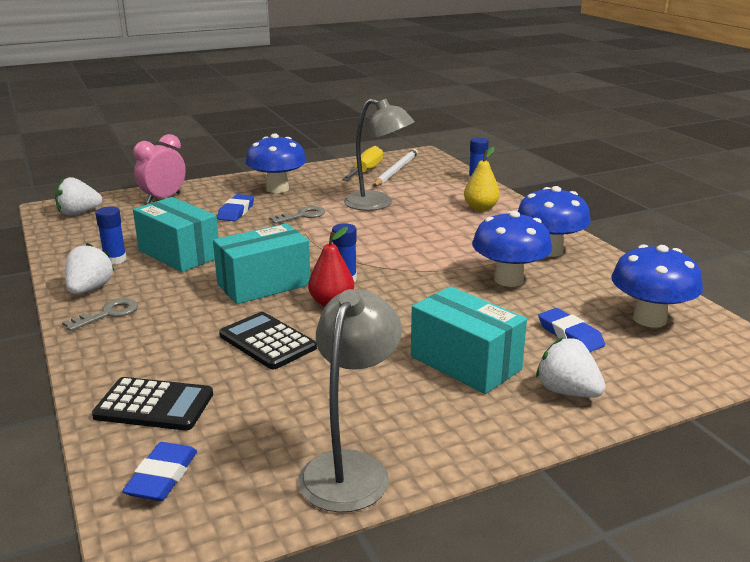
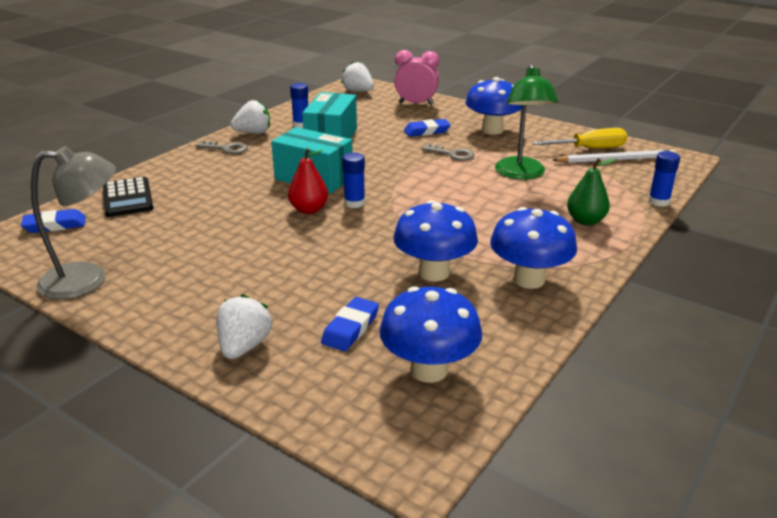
camera: 60 degrees right, 5 degrees up
(267, 341) = (230, 205): black calculator -> none
(377, 204) = (521, 174): grey lamp -> green lamp
(465, 363) = (257, 288): turquoise box -> none
(480, 208) = (585, 221): yellow pear -> green pear

